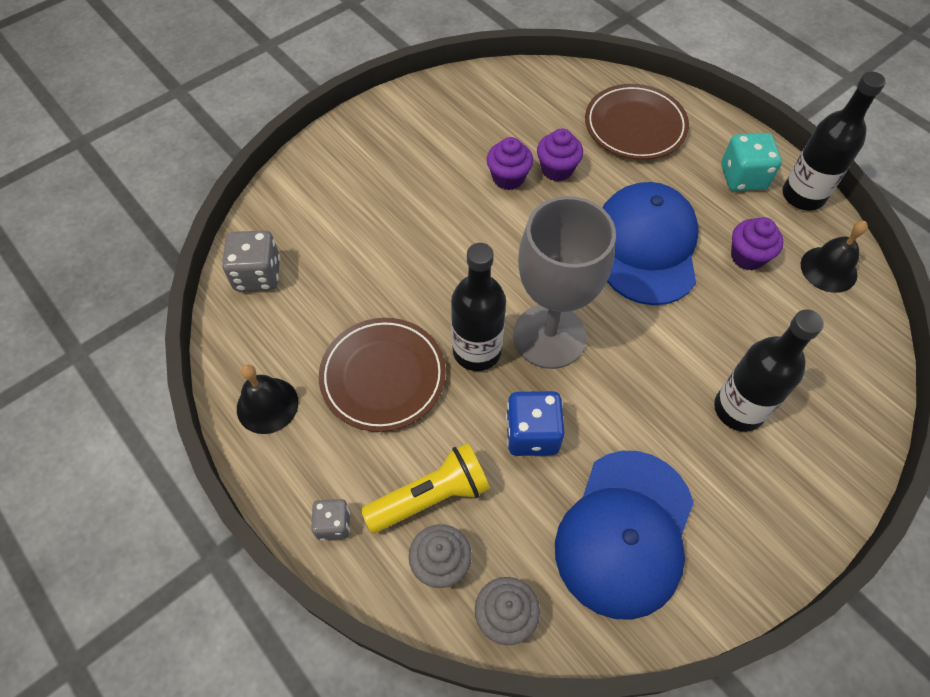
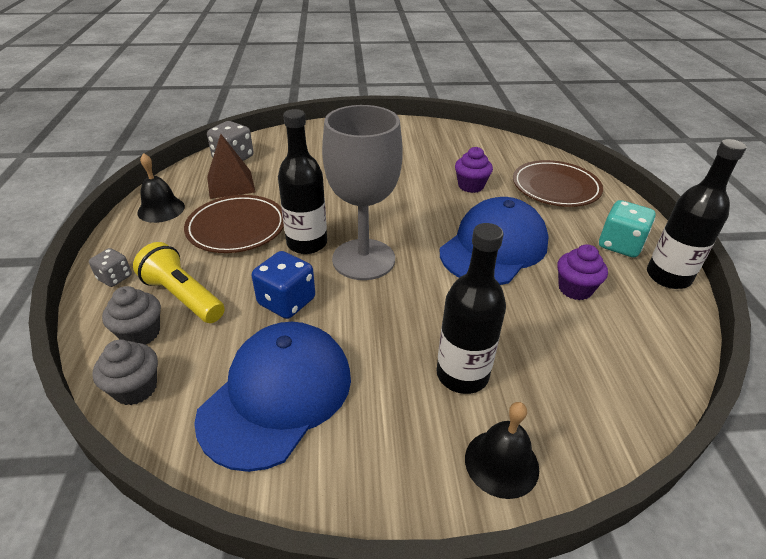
camera: 35 degrees right, 20 degrees down
(303, 318) = (230, 184): none -> brown pyramid
(431, 496) = (183, 297): yellow flashlight -> yellow flashlight turned 150 degrees counterclockwise
(508, 178) = (432, 177): purple cupcake -> none
(625, 532) = (277, 395): blue cap -> blue cap turned 150 degrees clockwise
(828, 269) = (648, 330): black bell -> black bell (501, 463)

